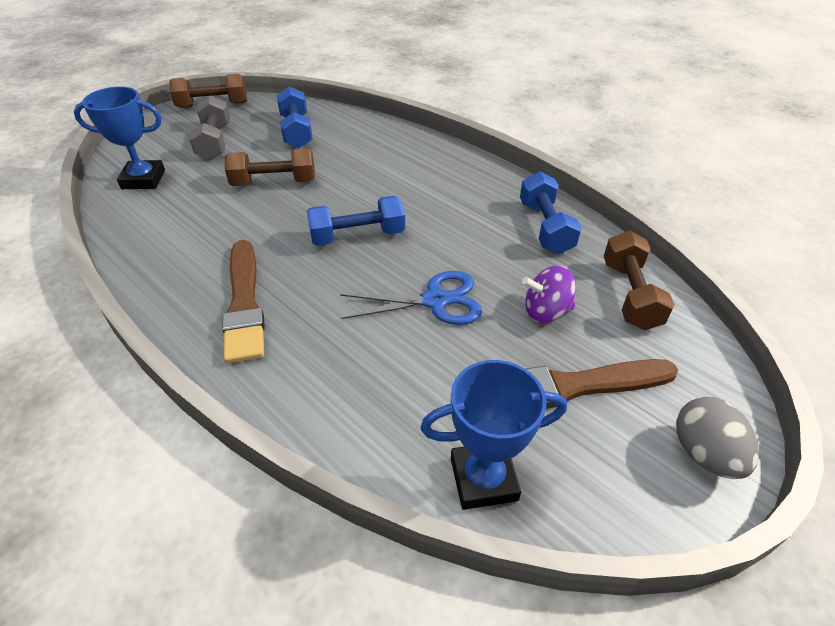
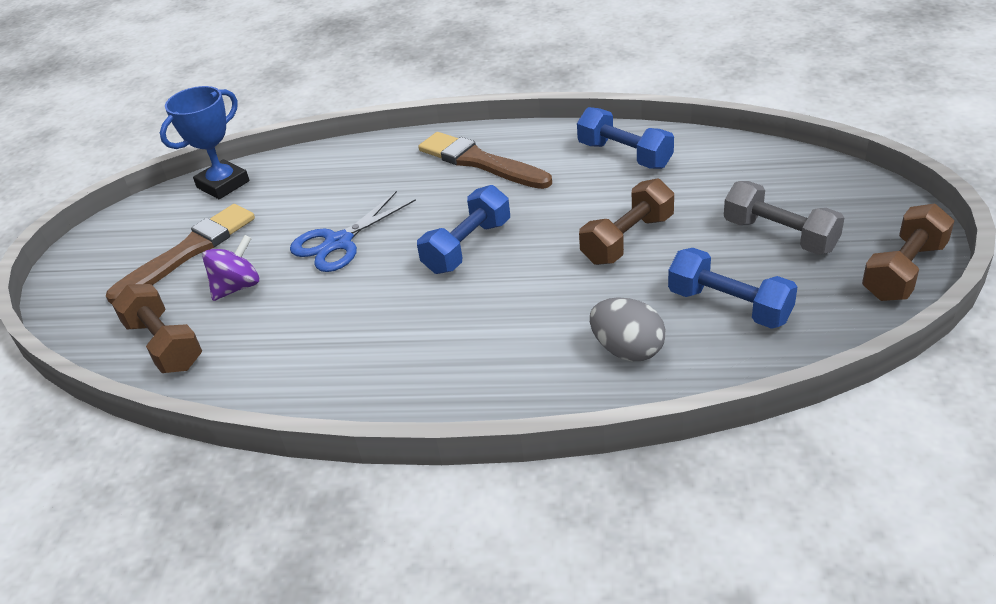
camera: 145 degrees right, 5 degrees down
(143, 179) = (745, 169): blue trophy -> none
(545, 227) = (289, 367): blue dumbbell -> blue dumbbell (624, 155)
(704, 454) = (81, 266): grey egg -> grey egg (627, 350)

